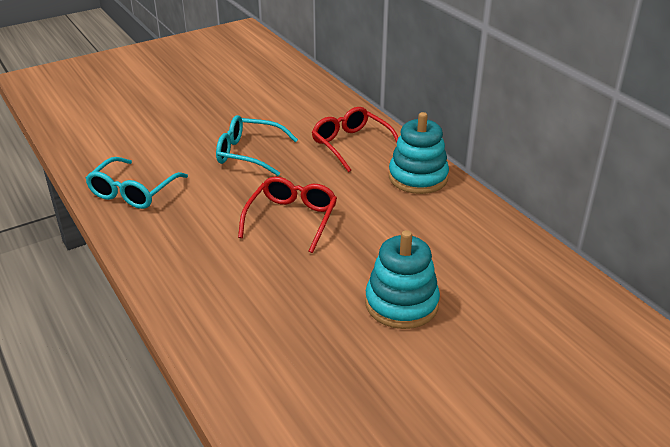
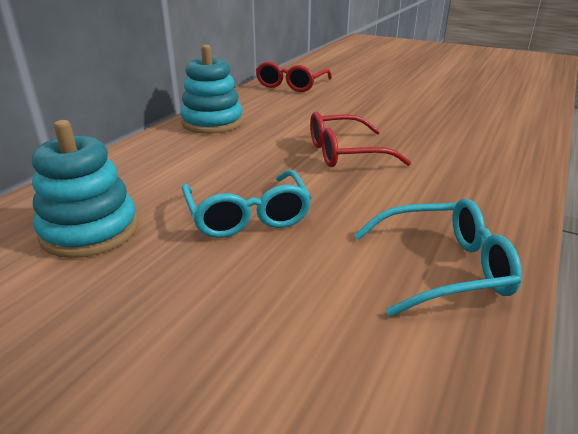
camera: 120 degrees left, 5 degrees down
(351, 145) = (171, 161): red glasses -> red glasses (291, 85)
(401, 304) = (380, 100): turquoise stacking toy -> turquoise stacking toy (90, 231)

